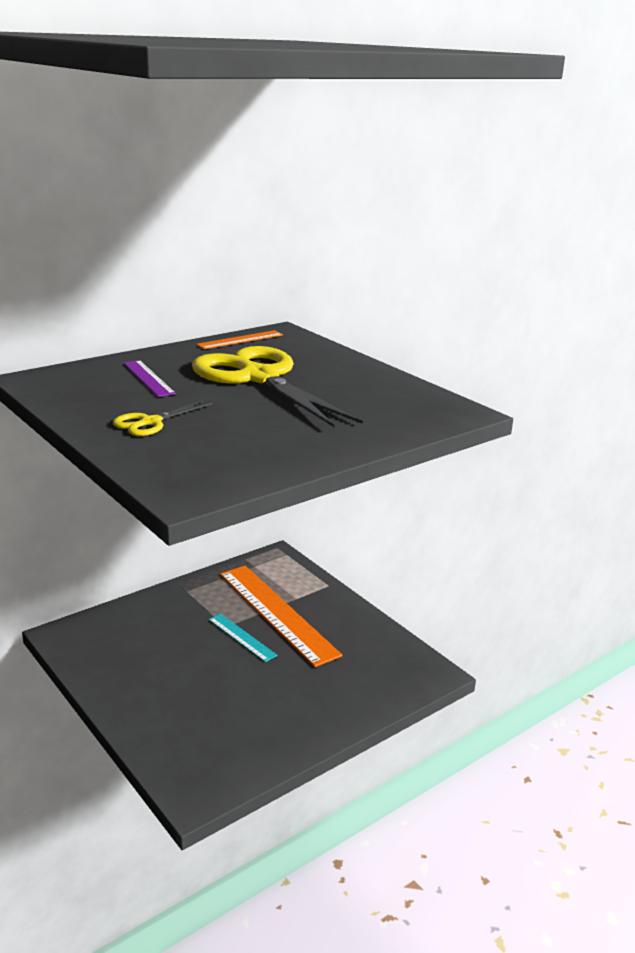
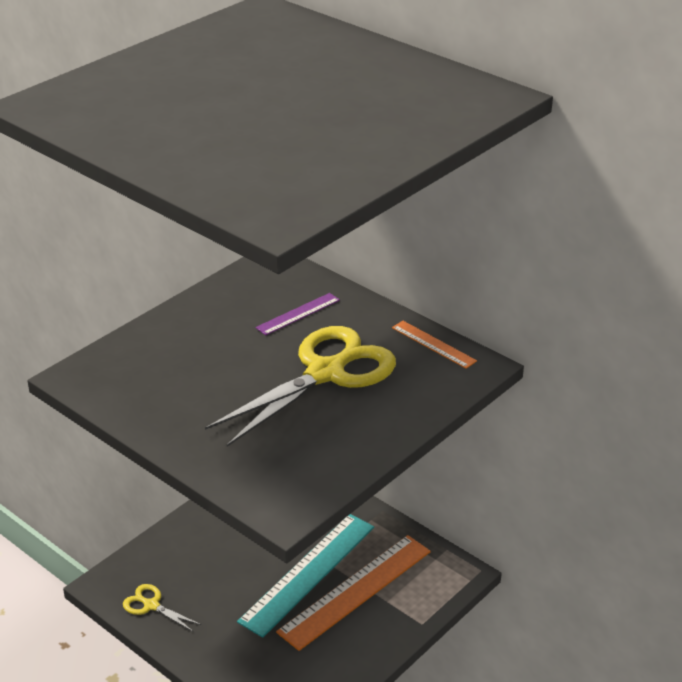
camera: 80 degrees right, 10 degrees up
(150, 422) = (198, 335): yellow scissors -> yellow scissors (151, 605)
(241, 637) = (308, 573): turquoise ruler -> turquoise ruler, size x2.09

